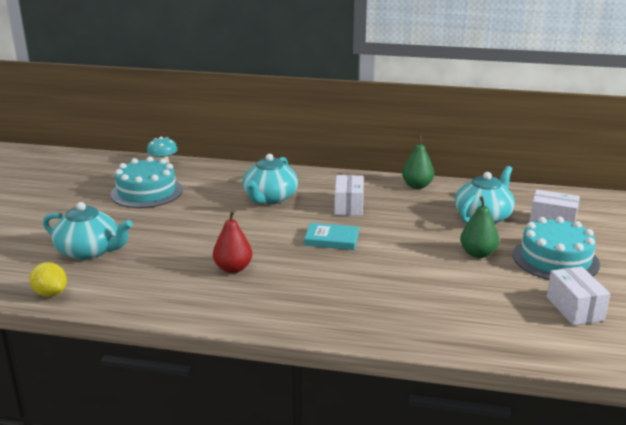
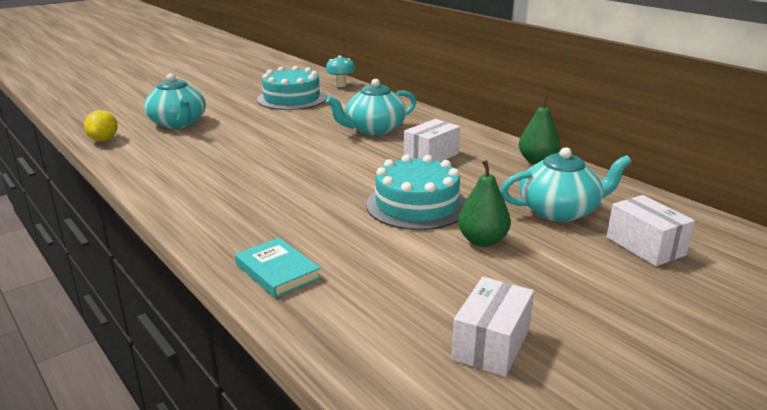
camera: 40 degrees right, 0 degrees up
(233, 268) = (240, 168): red pear -> none
(332, 239) = (361, 176): turquoise book -> turquoise book (277, 271)
(555, 259) = (570, 284): turquoise cake -> turquoise cake (417, 205)

